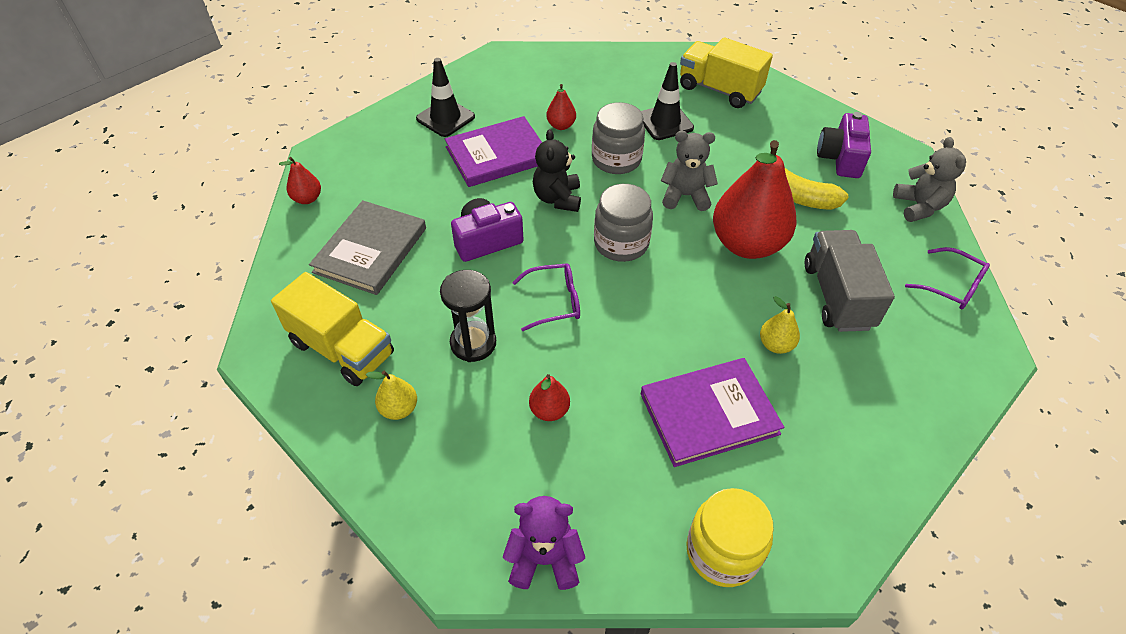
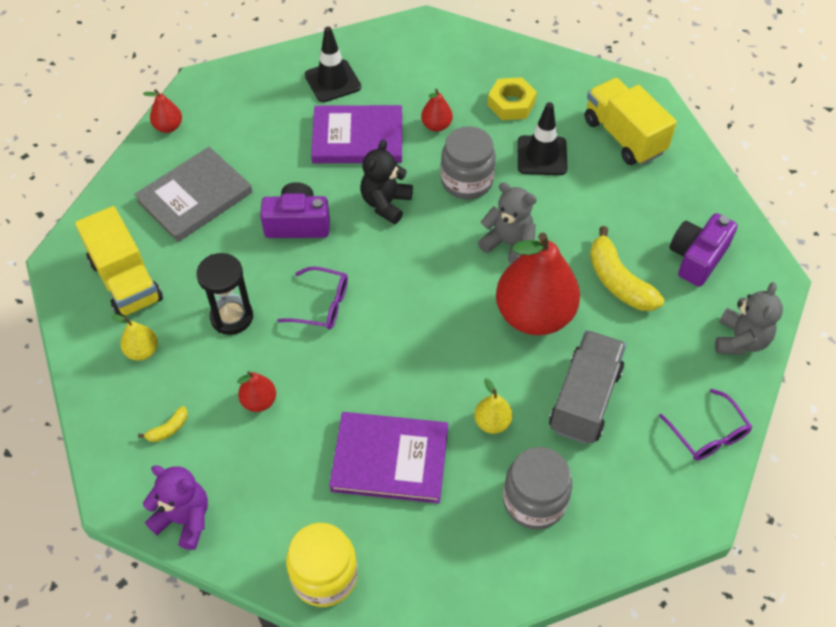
camera: 25 degrees right, 5 degrees up
(472, 474) = (168, 429): none -> yellow banana
(613, 92) = (511, 104): none -> yellow nut
(621, 243) = (416, 270): grey jar -> grey jar (534, 501)

